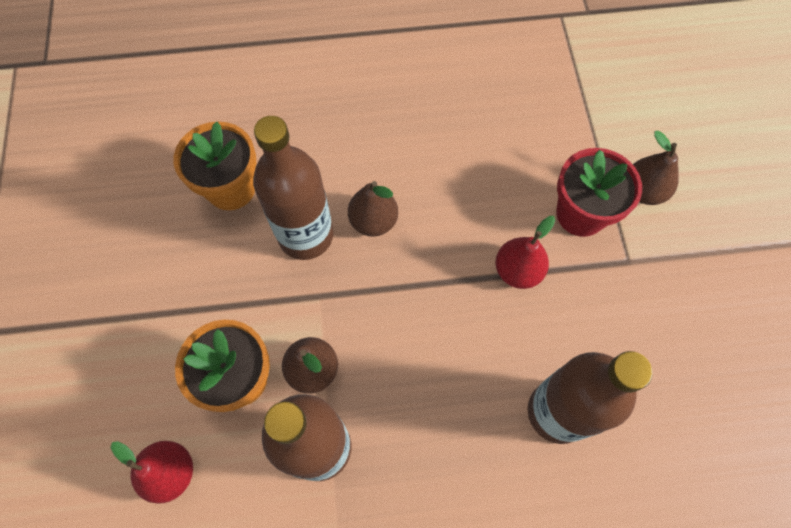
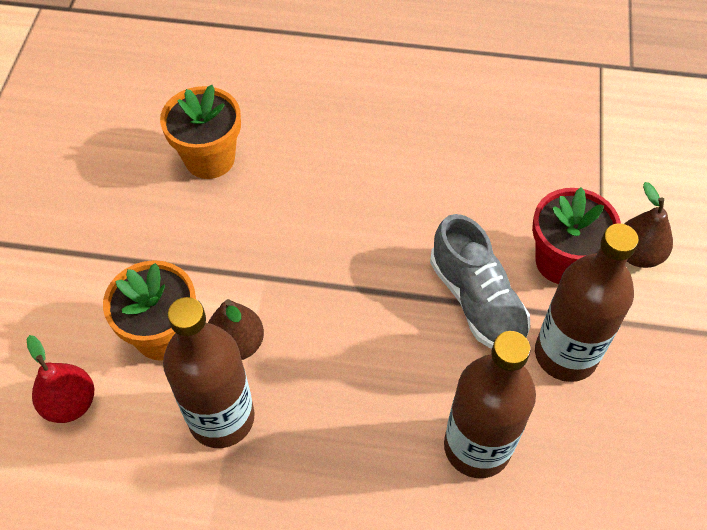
camera: 15 degrees right, 10 degrees down
(306, 235) = (269, 218): brown bottle -> brown bottle (565, 354)
(373, 221) = (342, 220): brown pear -> none
(517, 271) = (477, 301): red pear -> grey shoe

